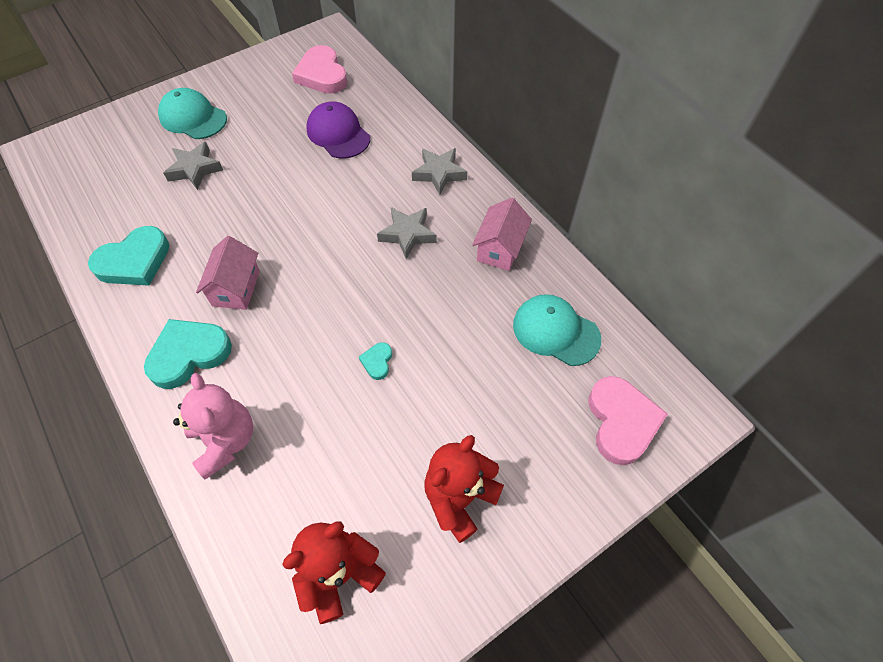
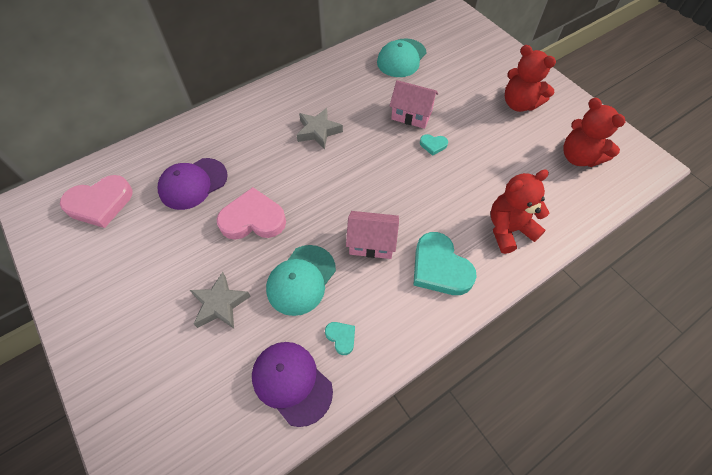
camera: 90 degrees left, 0 degrees up
(104, 225) = (292, 382): none -> purple cap
(134, 261) = (341, 337): turquoise heart -> turquoise heart, size x0.47
(193, 118) = (135, 322): turquoise cap -> turquoise cap (301, 280)
(225, 441) = (509, 229): pink teddy bear -> red teddy bear
(439, 174) = (255, 113): grey star -> none
(500, 249) = (334, 81): pink house -> pink house (411, 115)
(621, 422) = (459, 37): pink heart -> pink heart (253, 219)

